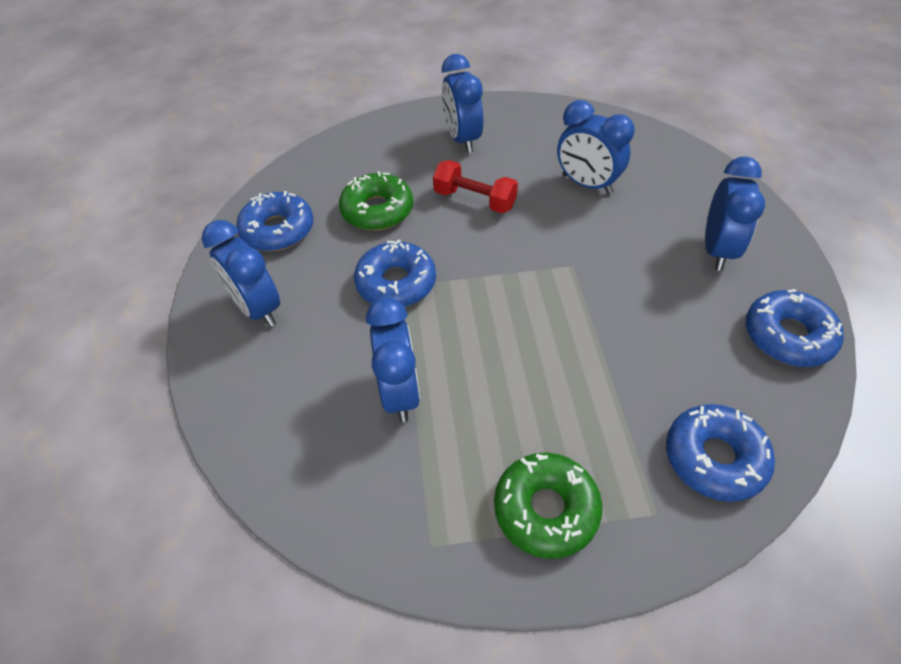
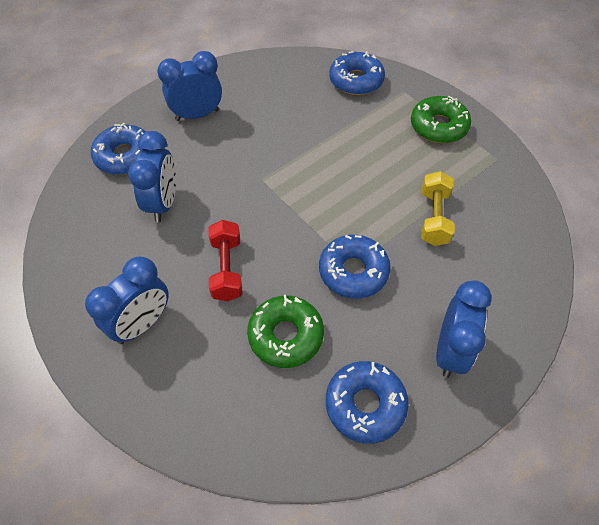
camera: 125 degrees left, 5 degrees up
(400, 393) = (434, 217): blue clock -> yellow dumbbell
(788, 336) = (253, 73): blue donut -> blue donut (125, 156)

